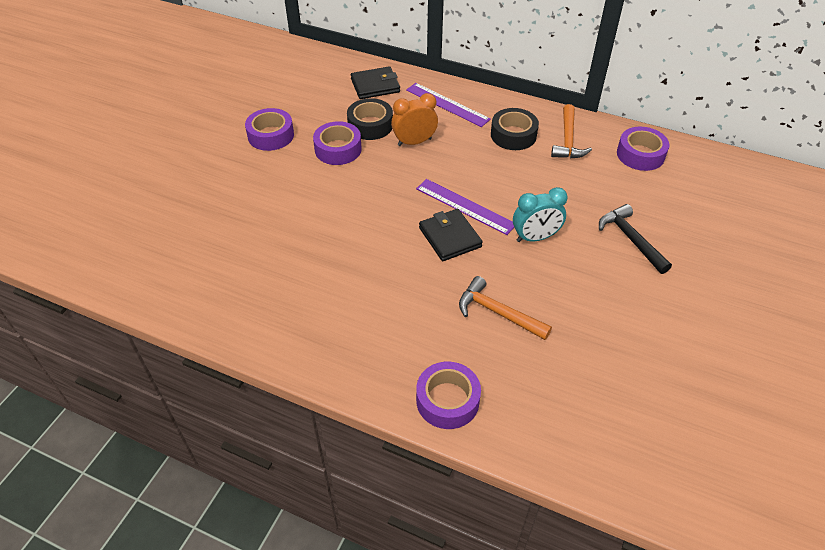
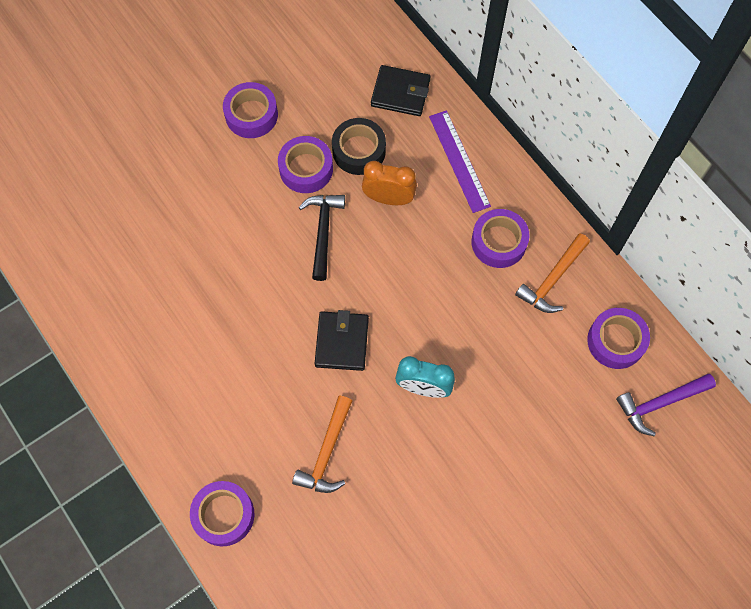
camera: 30 degrees right, 20 degrees up
(465, 206) = (382, 311): purple ruler -> none
(498, 313) = (327, 452): orange hammer -> orange hammer turned 135 degrees counterclockwise
(513, 135) = (499, 242): black tape -> purple tape
(631, 239) = (516, 442): black hammer -> black hammer (323, 232)
(701, 174) = (660, 403): none -> purple hammer

